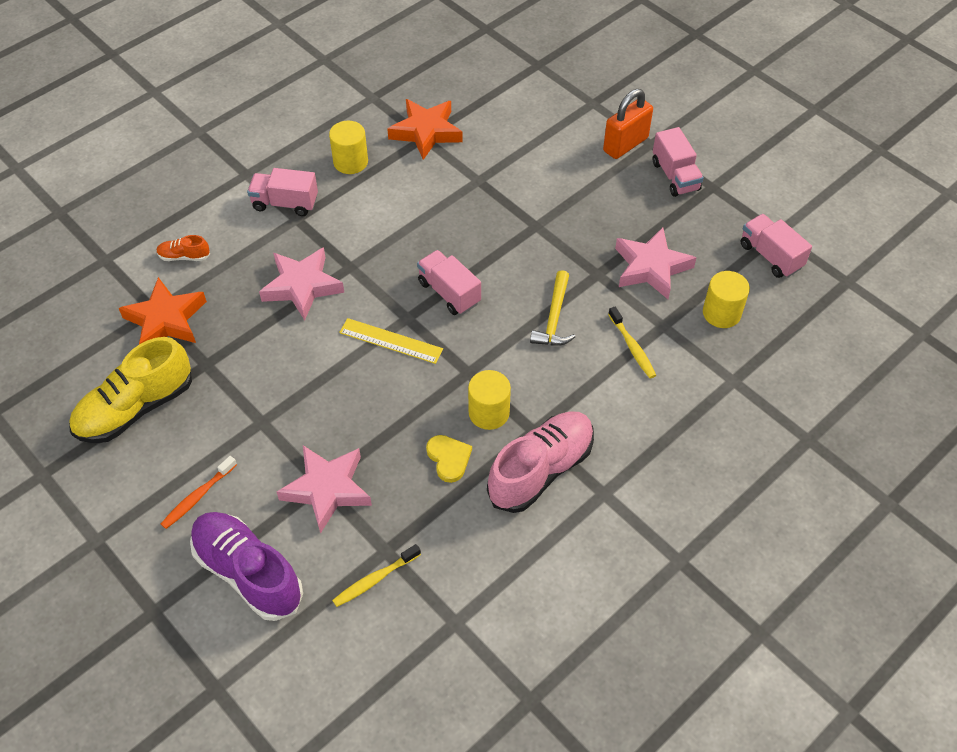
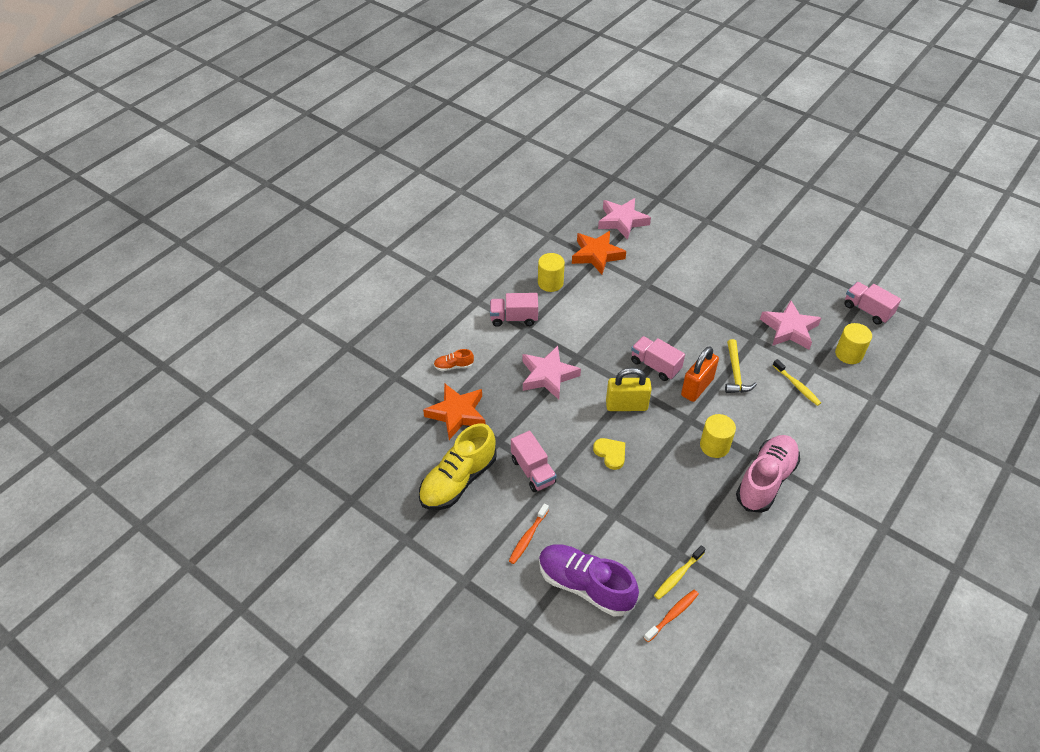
camera: 10 degrees left, 5 degrees down
(327, 489) = (620, 517): pink star -> pink star (622, 221)
(348, 631) = (672, 615): none -> orange toothbrush
(391, 341) = (626, 405): yellow ruler -> yellow padlock
(449, 458) = (698, 482): yellow heart -> yellow heart (610, 453)
(625, 144) = (740, 246): orange padlock -> orange padlock (697, 387)
(675, 176) = (782, 264): pink truck -> pink truck (533, 471)

